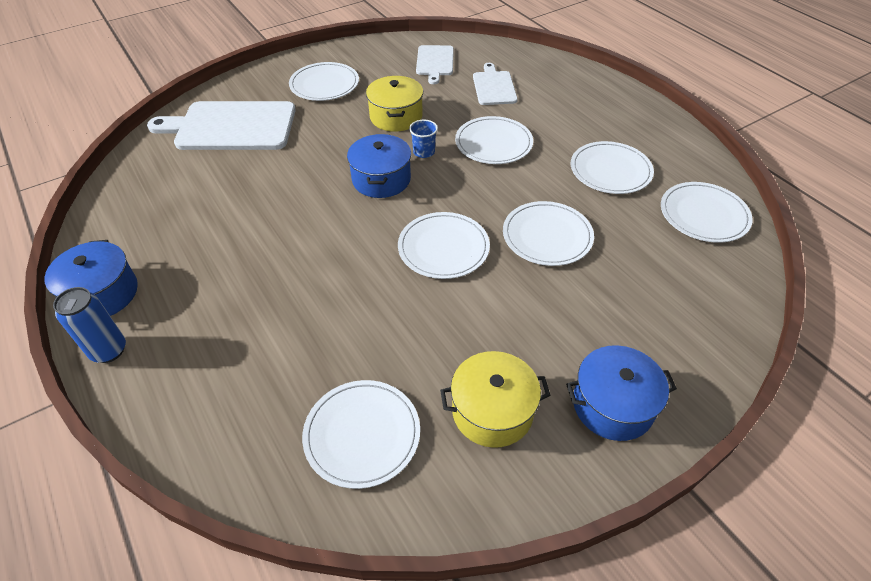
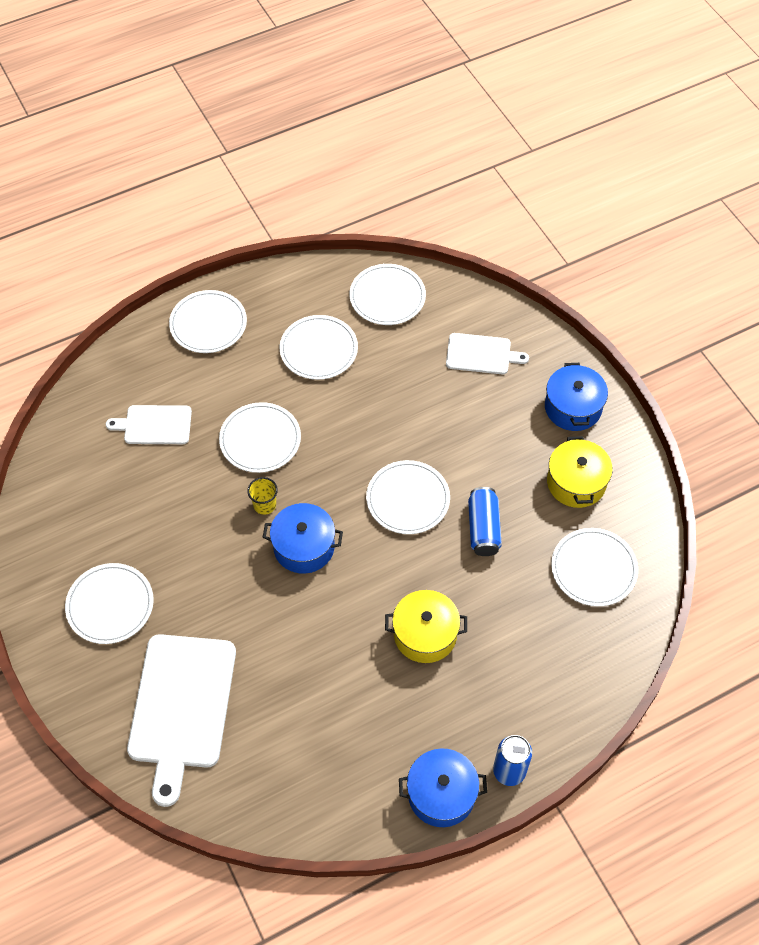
camera: 85 degrees left, 10 degrees up
(396, 116) = (195, 528): yellow pot -> yellow pot (425, 634)
(413, 314) = (483, 528): none -> blue can
(424, 152) = (264, 505): blue cup -> yellow cup
(435, 62) = (86, 480): white cutting board -> white cutting board (481, 354)
(547, 236) = (401, 416): white plate -> white plate (208, 324)

